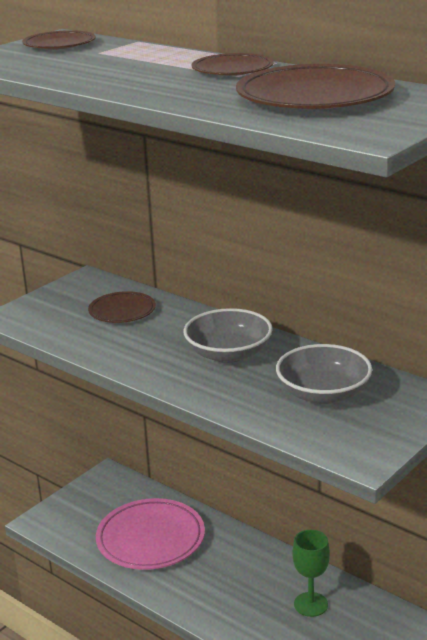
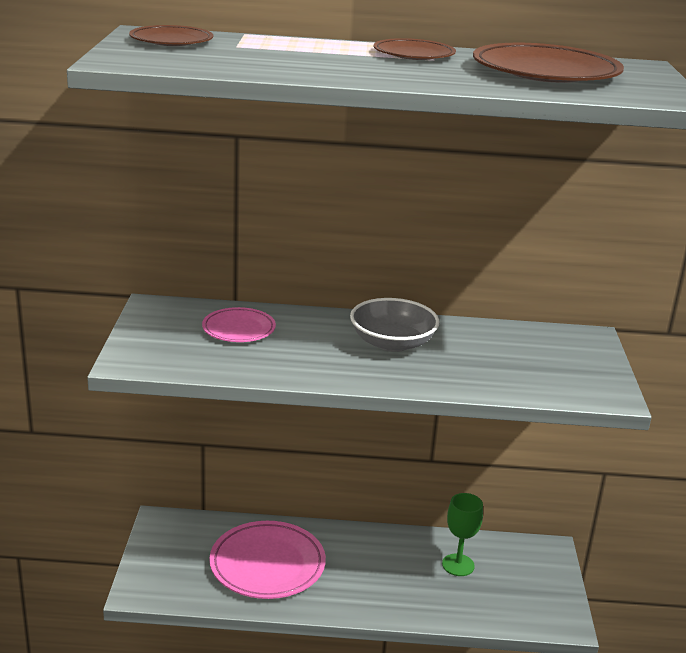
camera: 40 degrees left, 0 degrees up
(122, 311) = (238, 329): brown plate -> pink plate
(323, 394) = (513, 355): grey bowl -> none

